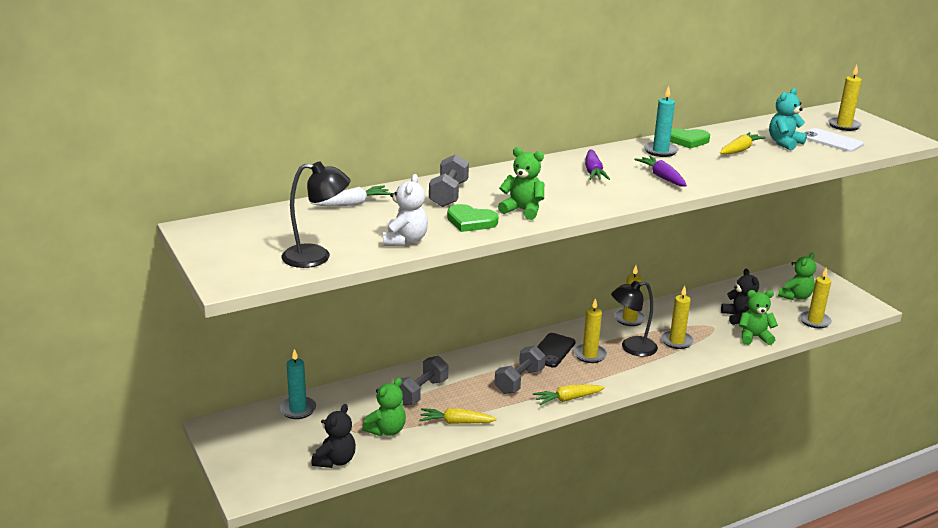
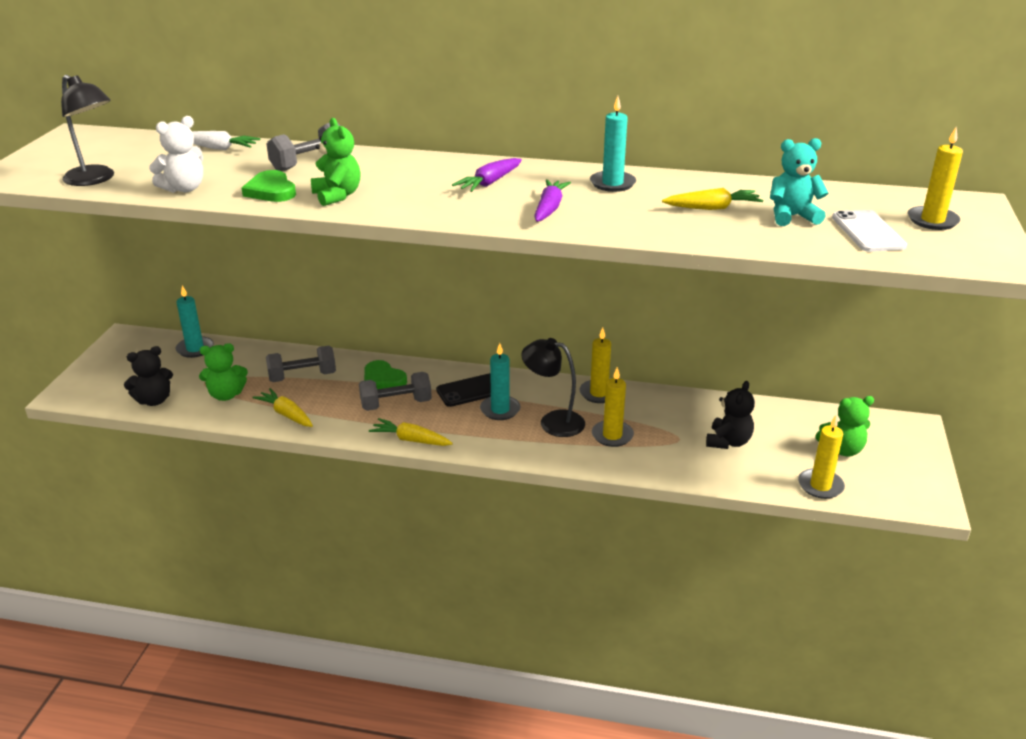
camera: 40 degrees right, 5 degrees up
(589, 355) = (500, 410): yellow candle -> turquoise candle
(687, 140) = (671, 182): green heart -> green heart (383, 379)
(754, 337) = (710, 470): green teddy bear -> none

